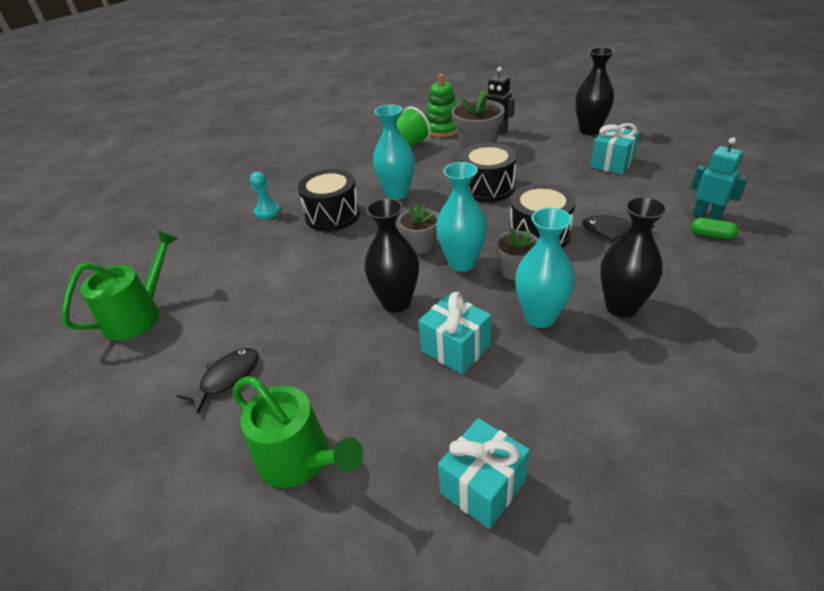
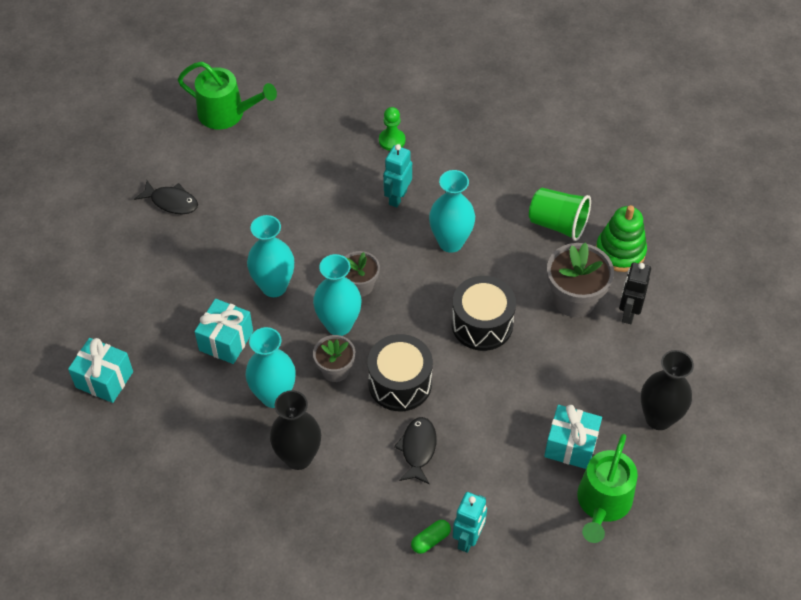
camera: 70 degrees right, 15 degrees up
(267, 212) = (392, 140): turquoise pawn -> green pawn
(299, 459) = (110, 272): green watering can -> green watering can (603, 503)
(332, 215) = (397, 197): black drum -> turquoise robot
(396, 302) = (274, 286): black vase -> turquoise vase
(711, 235) = (430, 540): green capsule -> green capsule turned 45 degrees clockwise

